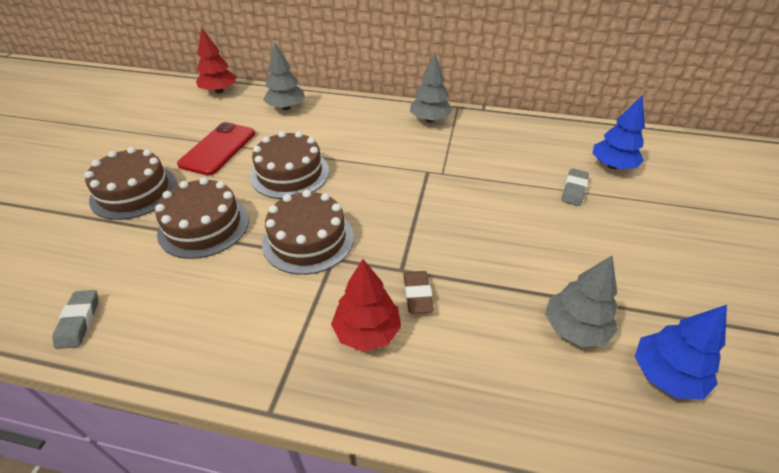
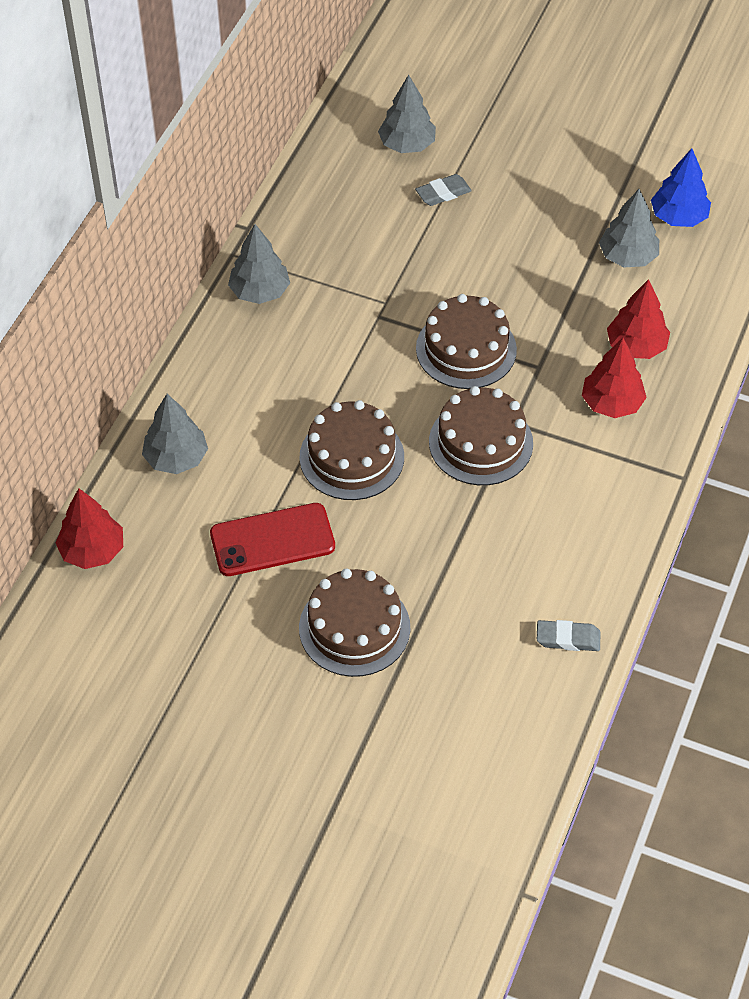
camera: 80 degrees left, 10 degrees up
(204, 226) = (438, 543): brown cake -> brown cake (466, 349)
(218, 149) = (272, 540): red phone -> red phone turned 45 degrees counterclockwise
(417, 294) = (573, 359): brown eraser -> none
(450, 347) = (636, 346): none -> red tree
(574, 190) = (443, 193): grey eraser -> grey eraser turned 60 degrees counterclockwise
(612, 166) = (407, 145): blue tree -> grey tree

